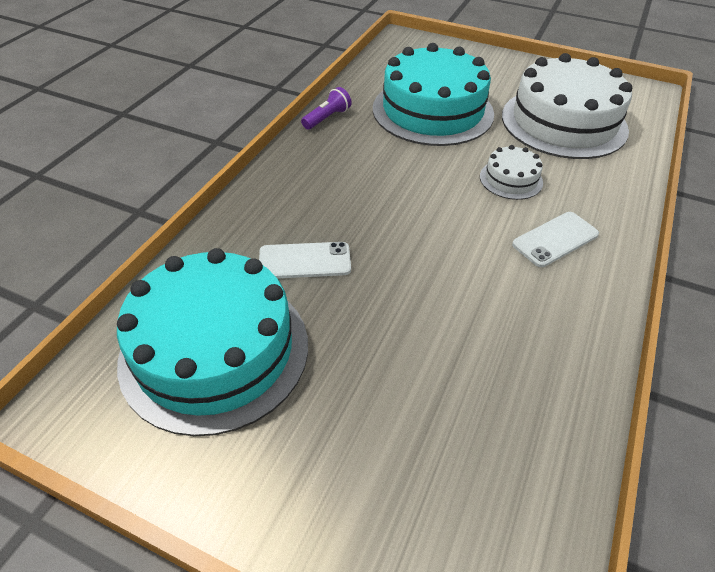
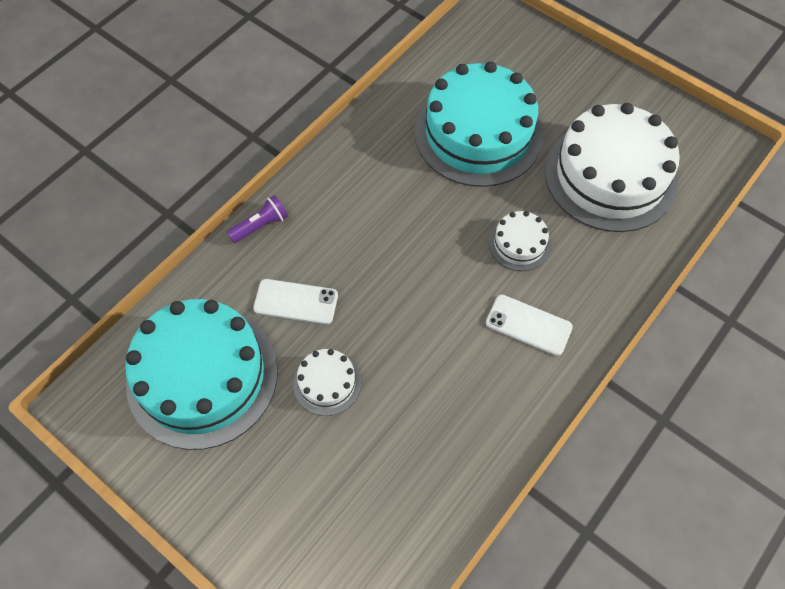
camera: 15 degrees right, 15 degrees up
(327, 118) = (366, 125): purple flashlight -> purple flashlight (261, 226)
(367, 329) = (327, 383): none -> white cake
(555, 239) = (528, 325): white phone -> white phone turned 45 degrees clockwise

